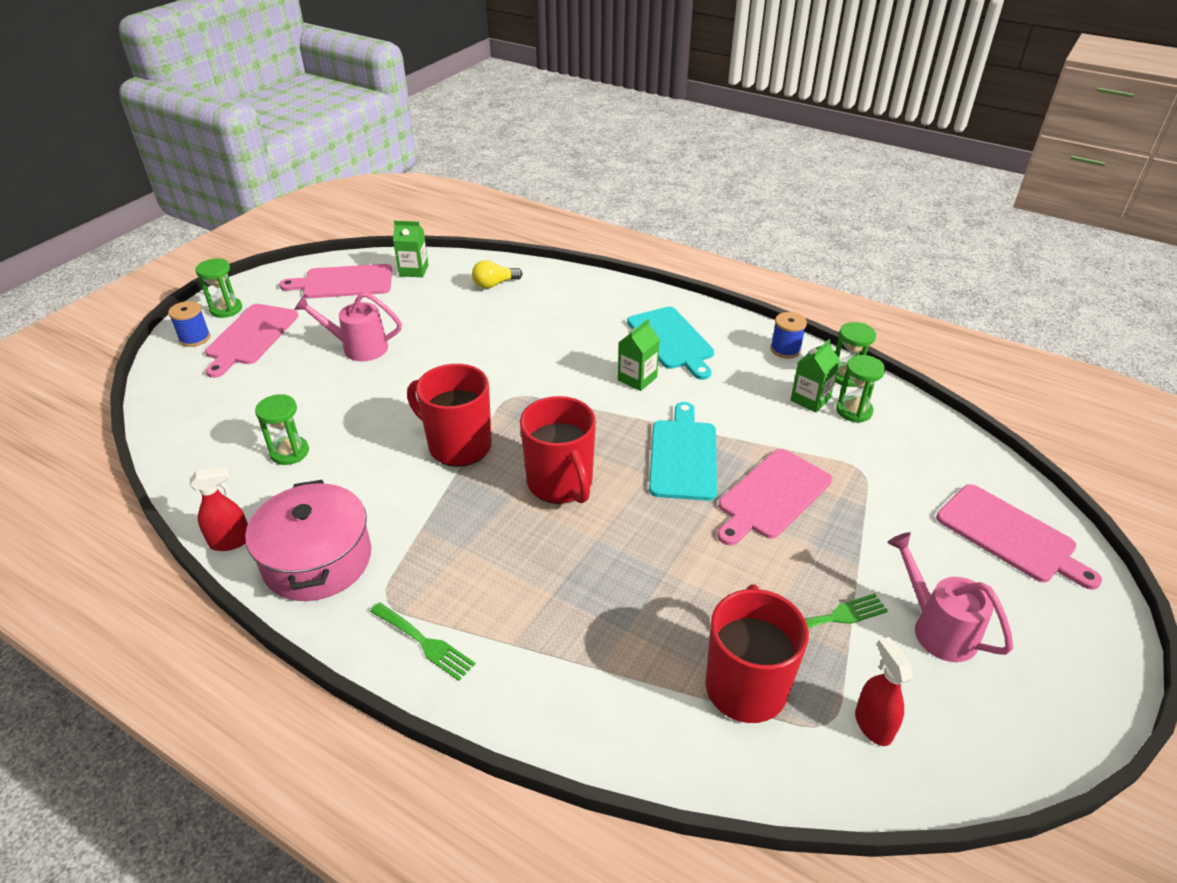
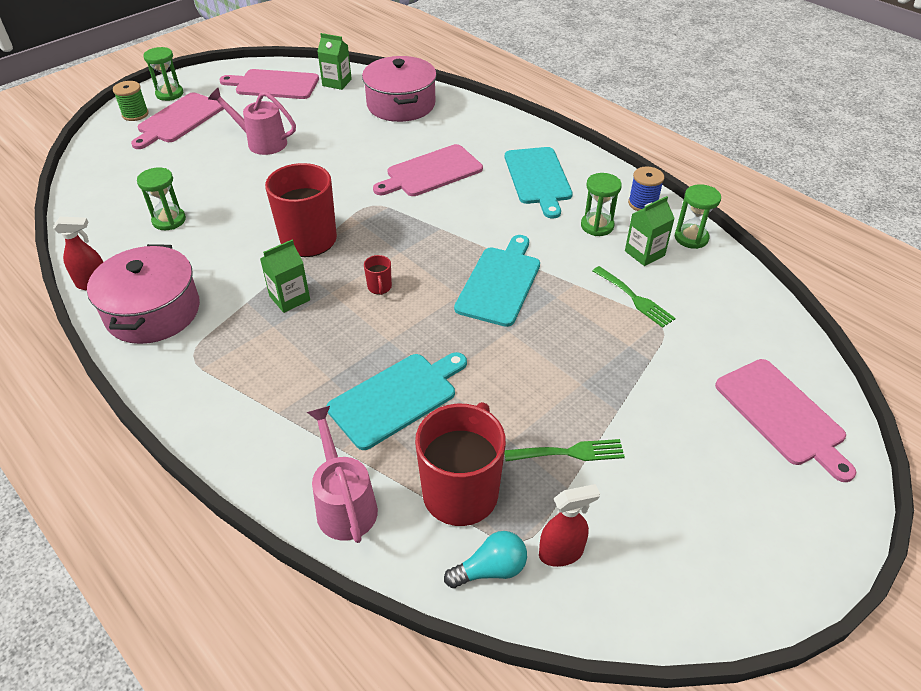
camera: 15 degrees right, 5 degrees up
(195, 338) = (135, 114): blue spool -> green spool
(424, 642) = (208, 396): green fork -> green fork (635, 298)
(494, 284) = (401, 104): yellow light bulb -> pink pot
(560, 484) = (379, 287): red mug -> red mug, size x0.41
(633, 599) = (396, 398): none -> turquoise cutting board
(637, 379) = (490, 207): green carton -> green carton (289, 298)
(772, 496) = (565, 334): pink cutting board -> pink cutting board (431, 172)
(812, 760) = (490, 569): none -> turquoise light bulb
(854, 411) = (682, 271): green hourglass -> green hourglass (597, 226)
(873, 725) = (561, 553): red spray bottle -> red spray bottle turned 75 degrees clockwise
(937, 628) = (665, 483): pink watering can -> pink watering can (344, 503)

